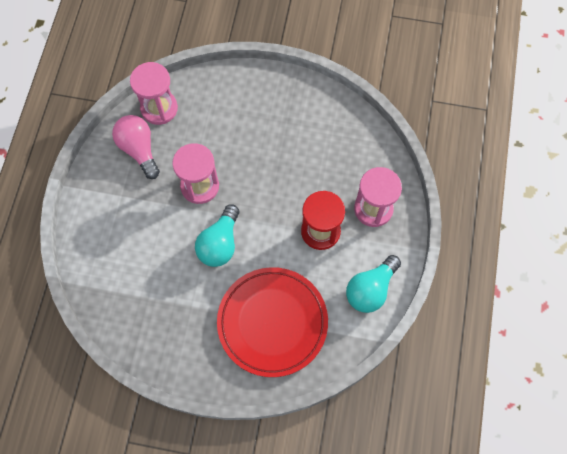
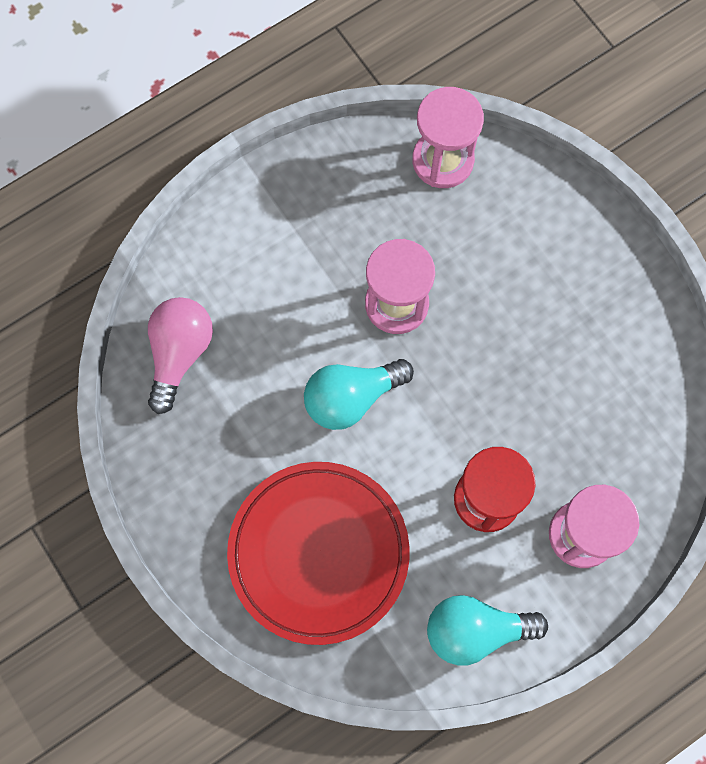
camera: 45 degrees right, 5 degrees up
(139, 150) = (369, 192): pink light bulb -> pink light bulb (179, 354)

